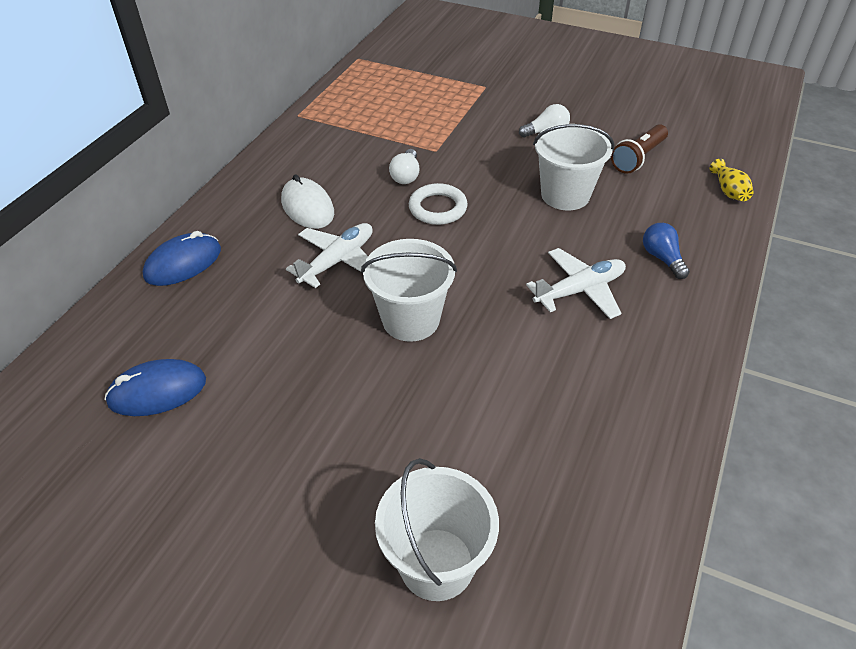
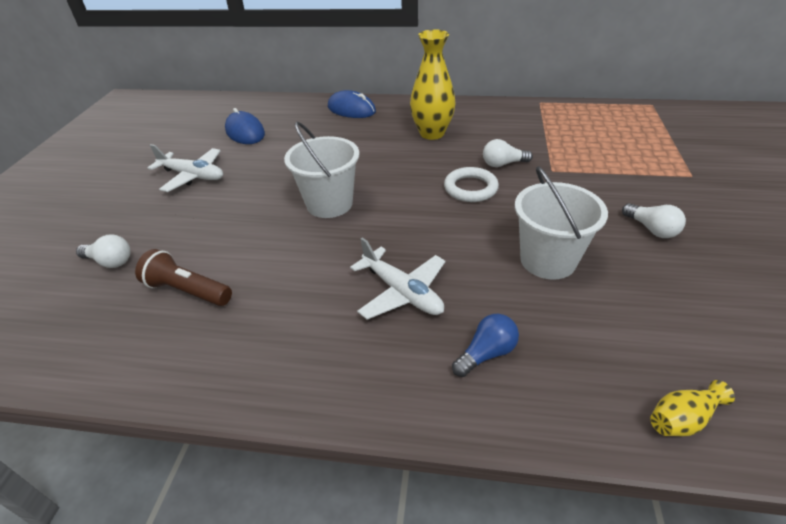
camera: 75 degrees right, 5 degrees down
(307, 207) = (432, 133): white mouse -> yellow vase
(337, 261) = (380, 159): white plane -> white plane (193, 176)
(436, 564) = (110, 261): white bucket -> white light bulb
(638, 158) = (673, 311): brown flashlight -> brown flashlight (188, 290)

